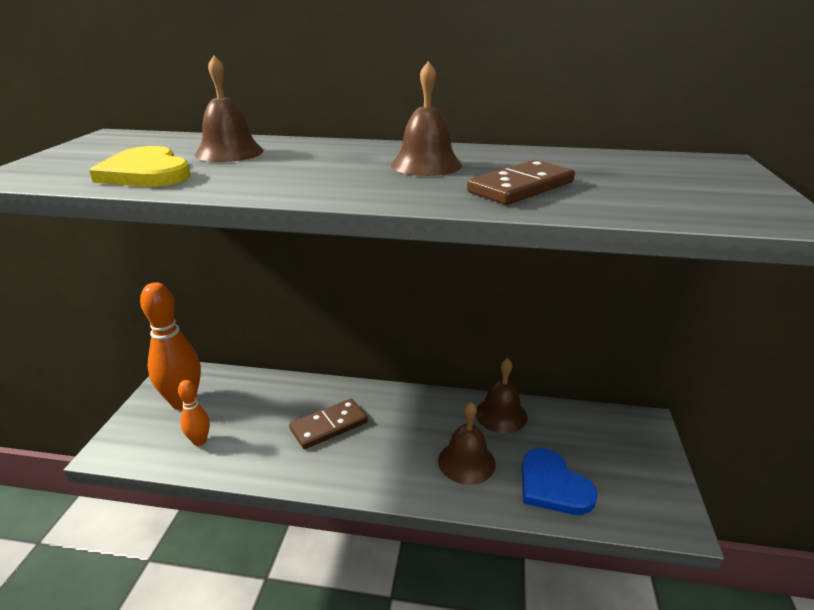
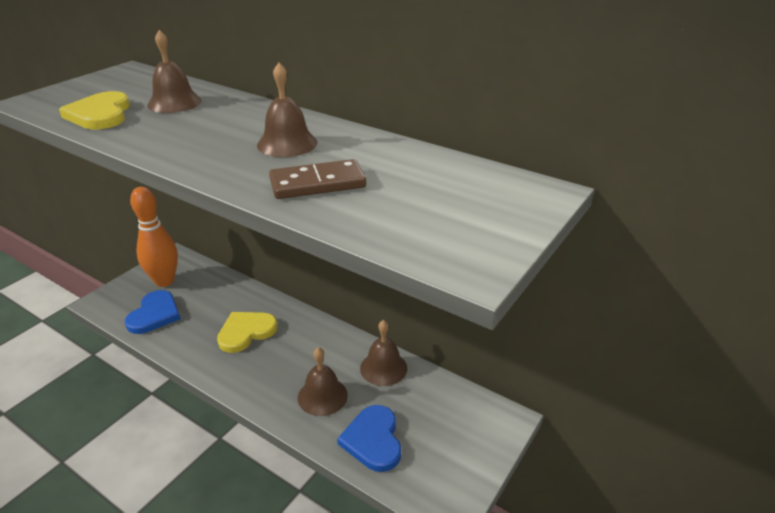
camera: 25 degrees right, 5 degrees up
(199, 441) = (154, 314): orange bowling pin -> blue heart
(329, 426) = (246, 332): brown domino -> yellow heart

